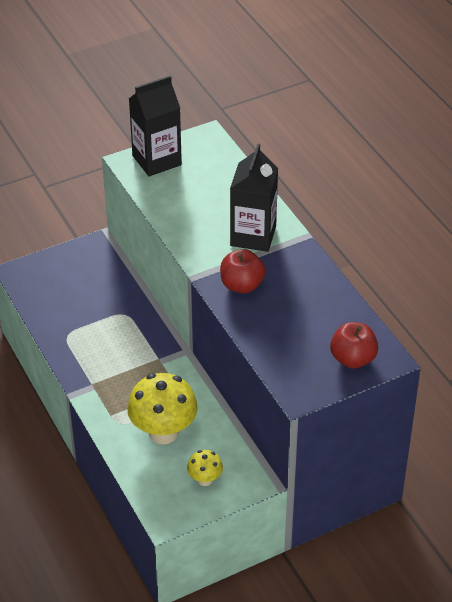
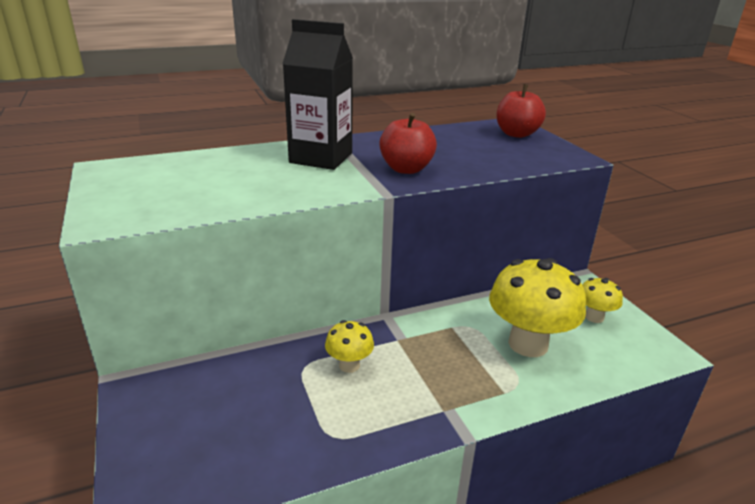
camera: 85 degrees left, 15 degrees down
(128, 335) = (349, 365): none -> yellow mushroom
(157, 160) = (121, 201): black carton -> none

